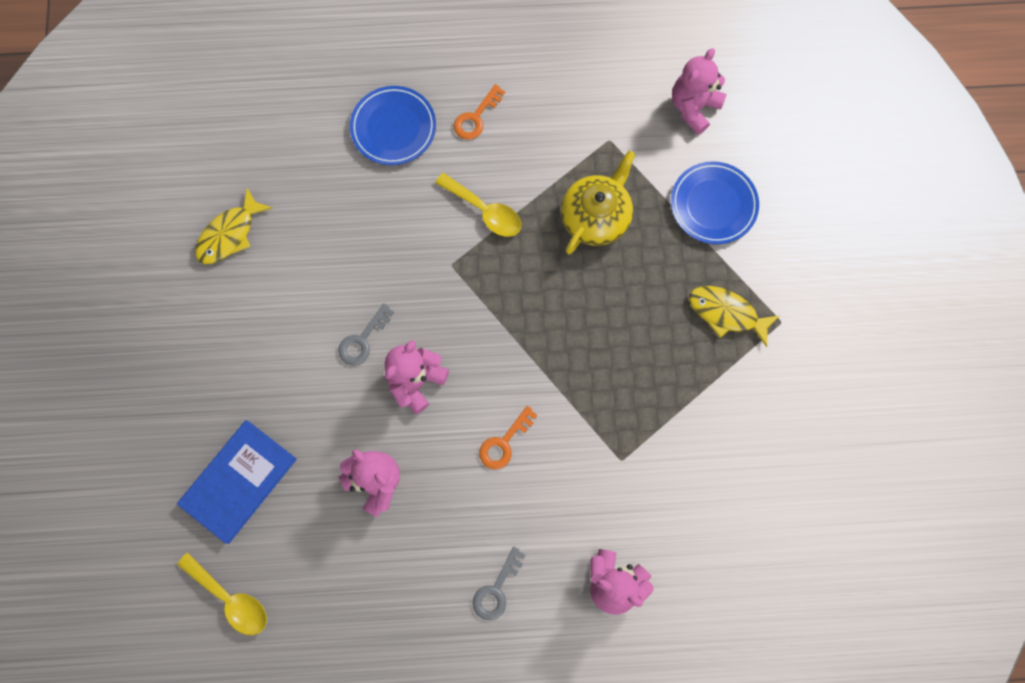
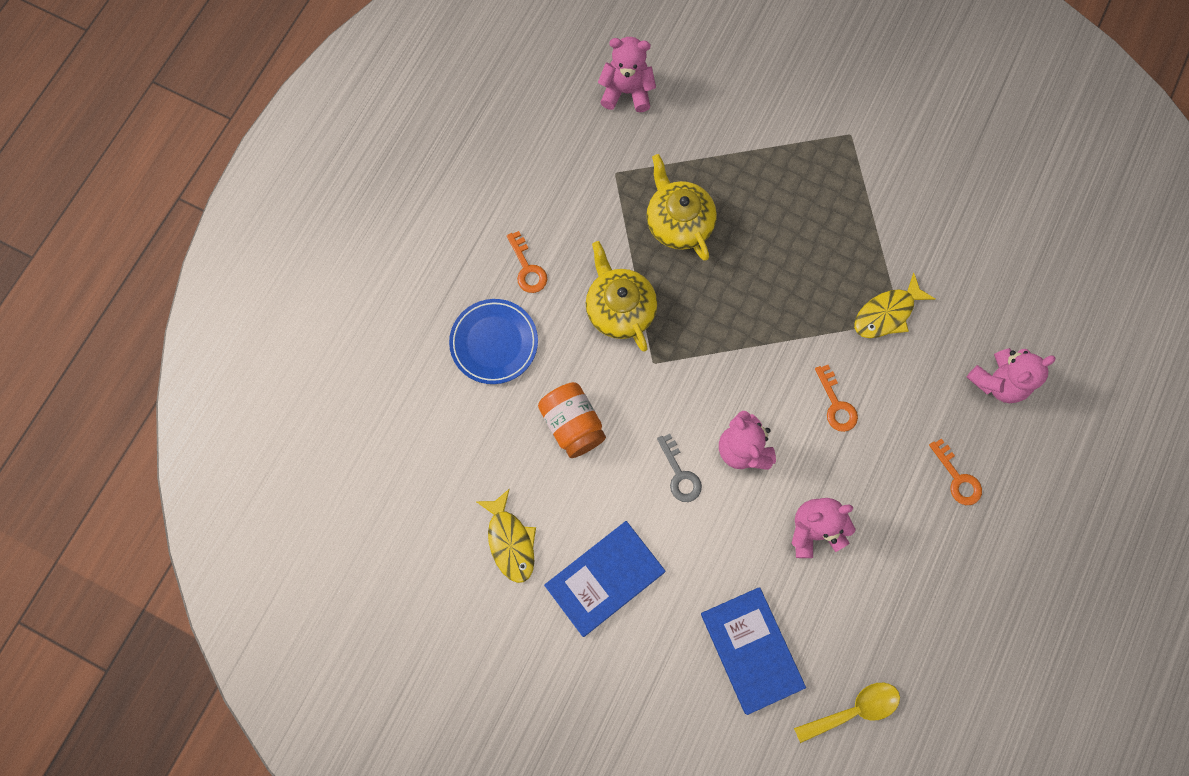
camera: 60 degrees left, 0 degrees up
(238, 326) = (604, 578): none -> blue book
(357, 228) = (572, 424): none -> orange jar
(484, 211) = (619, 308): yellow spoon -> yellow teapot
(496, 589) = (957, 478): grey key -> orange key
(693, 107) = (626, 92): pink teddy bear -> pink teddy bear turned 120 degrees clockwise
(713, 205) = (722, 126): blue plate -> none
(726, 313) = (820, 170): yellow fish -> yellow fish (887, 313)

